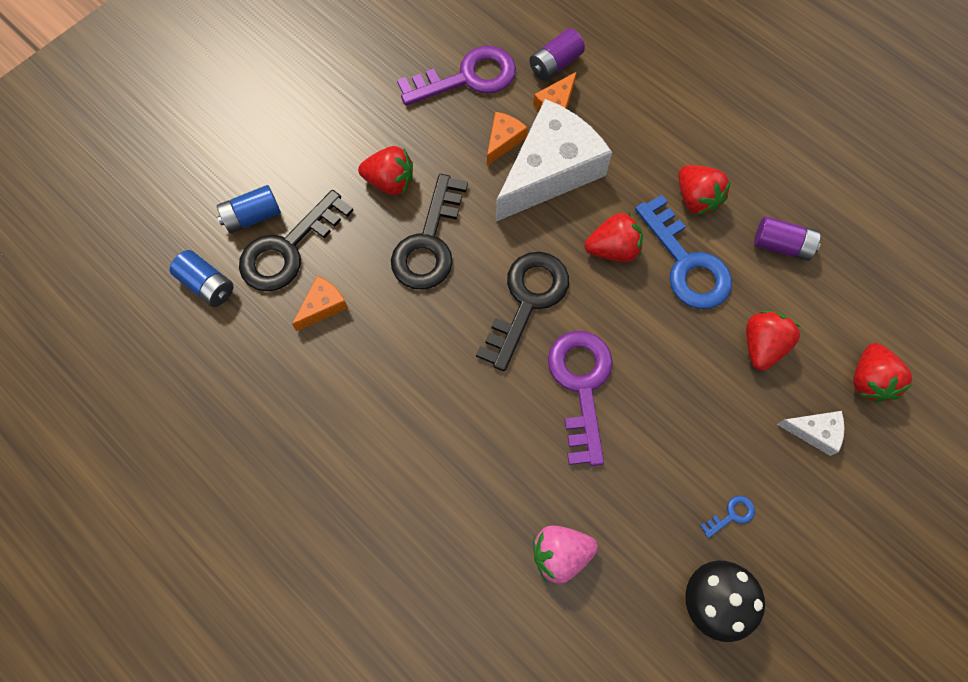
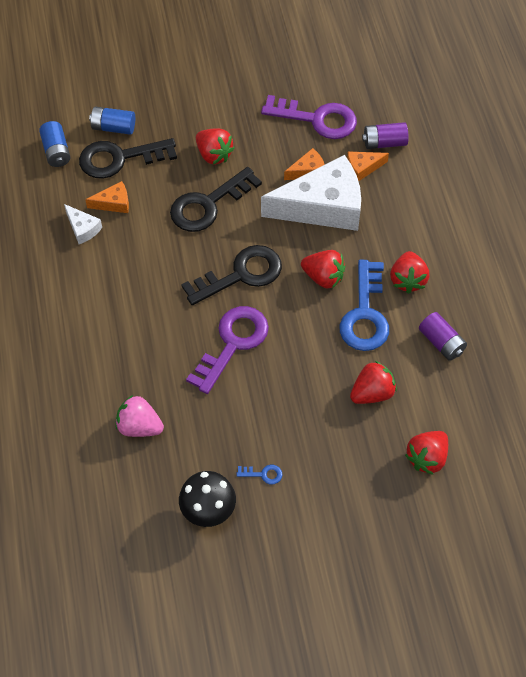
camera: 35 degrees right, 10 degrees down
(814, 432) = (361, 463): white cheese -> white cheese (83, 228)

